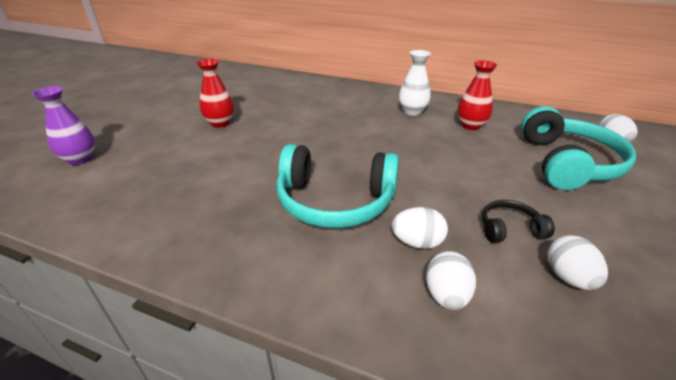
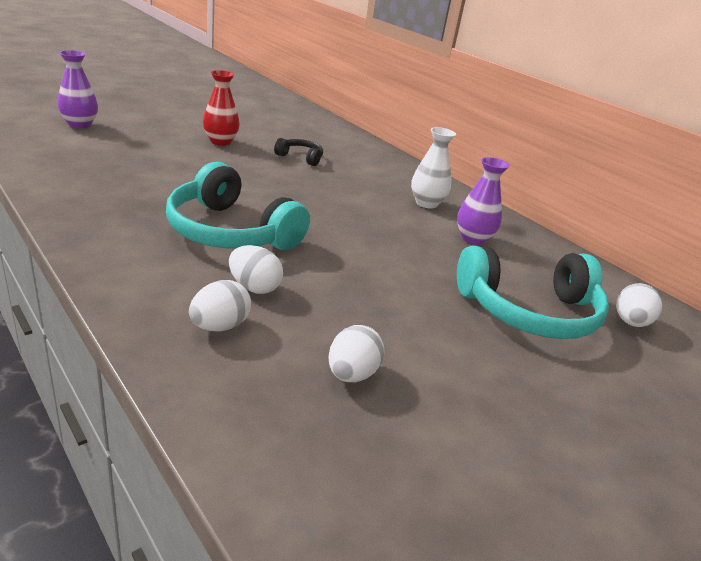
camera: 25 degrees right, 5 degrees down
(470, 125) = (473, 239): red vase -> purple vase
(509, 229) = (358, 321): black headphones -> black headphones (300, 157)
(566, 163) = (529, 311): turquoise headphones -> turquoise headphones turned 45 degrees clockwise

